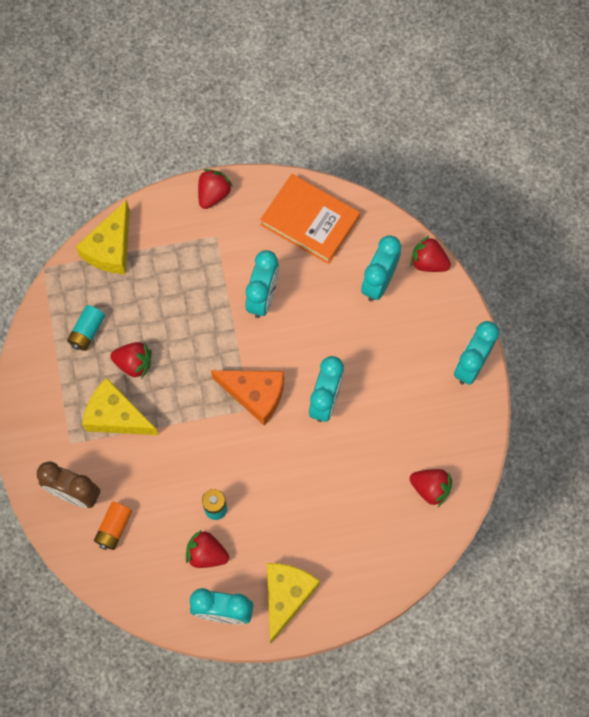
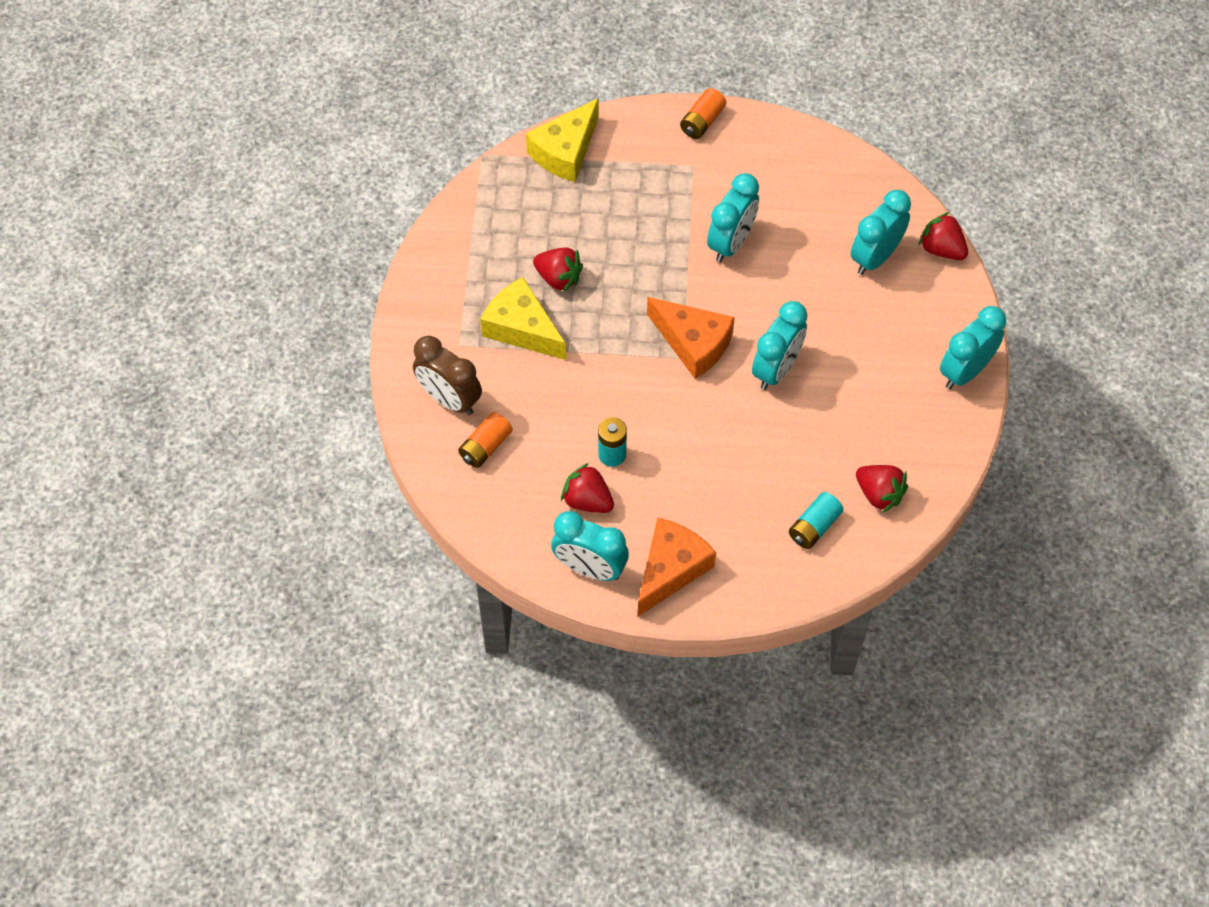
camera: 15 degrees right, 10 degrees down
(87, 332) = (513, 232): turquoise battery -> turquoise battery (814, 527)
(213, 194) = (702, 121): red strawberry -> orange battery
(286, 596) = (671, 569): yellow cheese -> orange cheese
(310, 221) = (809, 174): orange book -> none

